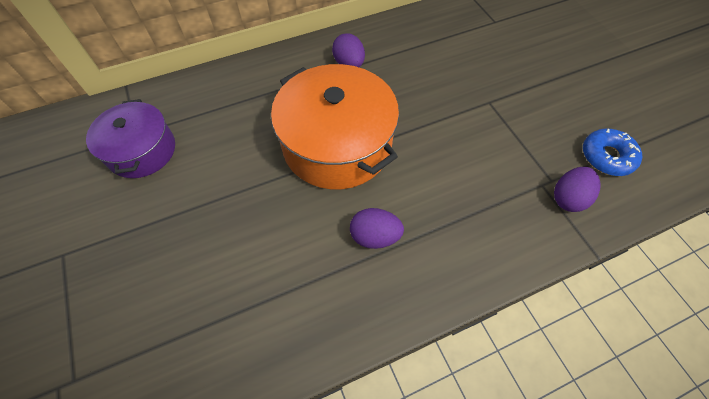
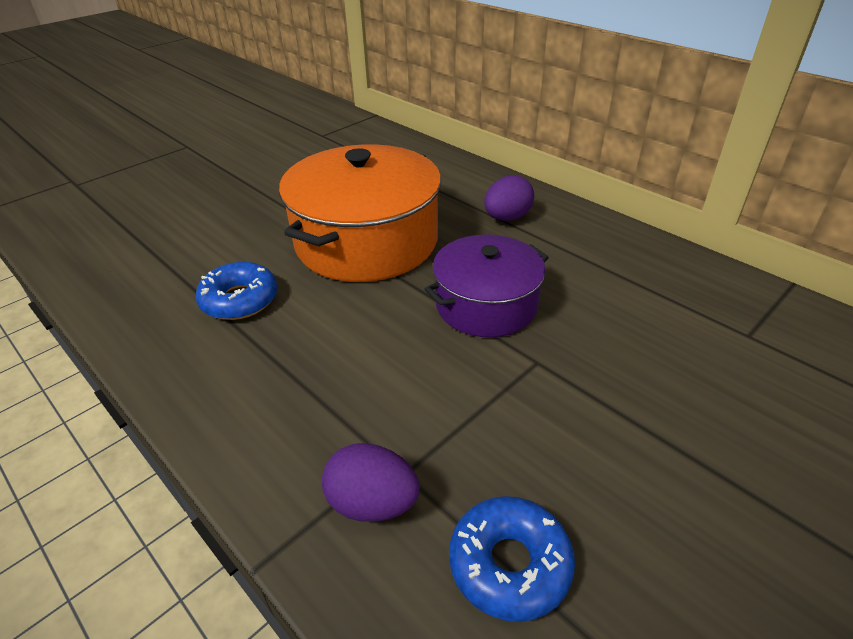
camera: 70 degrees right, 20 degrees down
(142, 151) = (304, 143): purple pot -> purple pot (486, 305)
(375, 236) = (240, 300): purple egg -> blue donut

